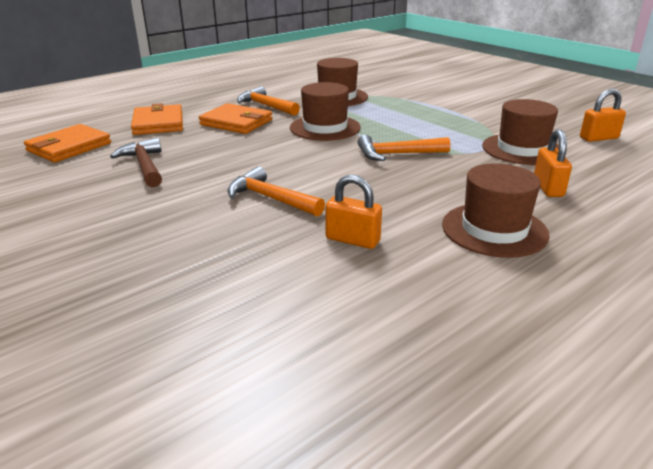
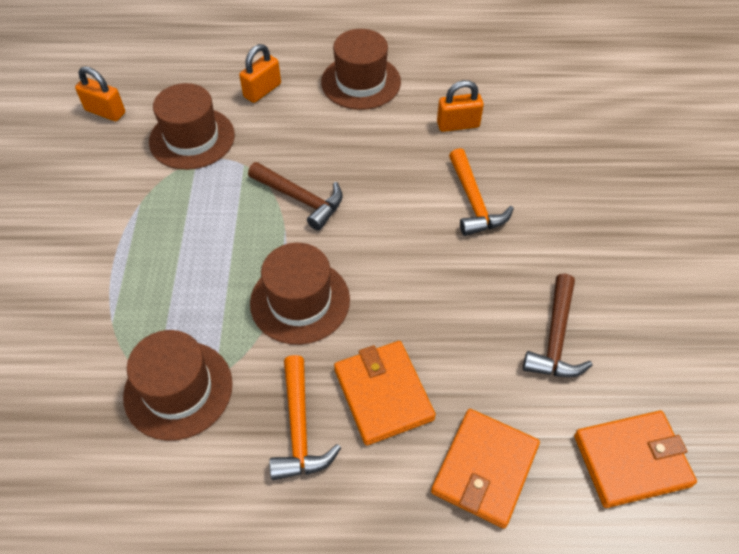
camera: 140 degrees left, 25 degrees up
(352, 240) = (458, 125): orange padlock -> orange padlock turned 75 degrees counterclockwise
(396, 154) = (301, 199): orange hammer -> brown hammer

